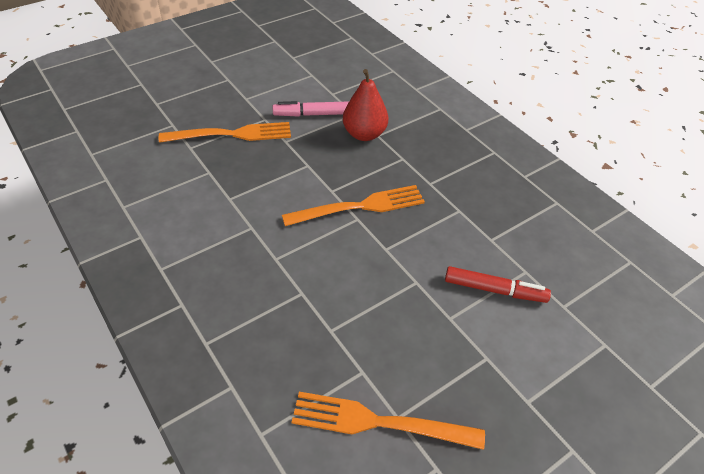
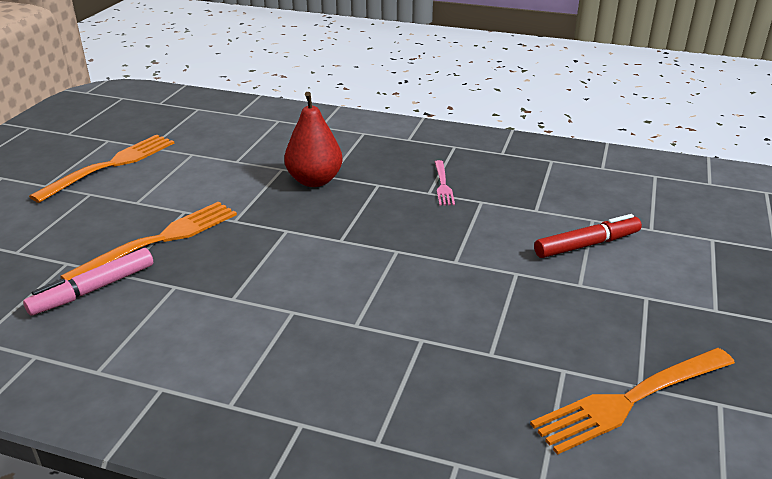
camera: 35 degrees left, 15 degrees down
(313, 114) = (237, 186): pink marker -> pink marker (93, 289)
(359, 207) = (386, 240): orange fork -> orange fork (110, 166)
(447, 182) = (443, 185): none -> pink fork

